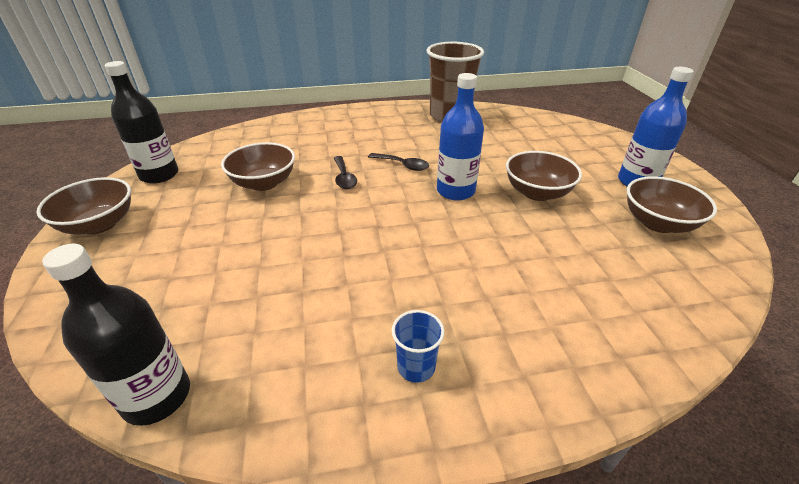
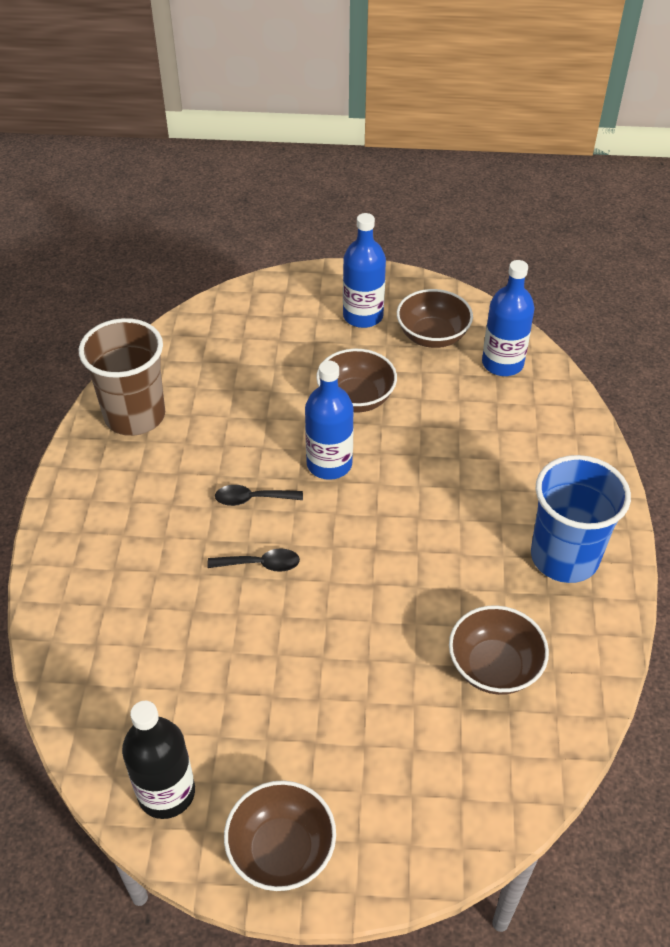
camera: 75 degrees left, 10 degrees up
(157, 396) = (567, 740): black bottle -> none
(264, 183) = (241, 655): brown bowl -> brown bowl (494, 667)
(402, 165) = (252, 499): black spoon -> black spoon turned 135 degrees counterclockwise
(416, 367) = (564, 557): blue cup -> blue cup, size x2.23
(674, 277) = (502, 363): none -> blue bottle

